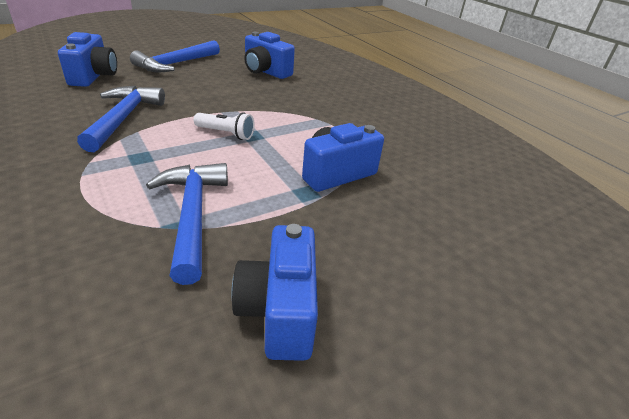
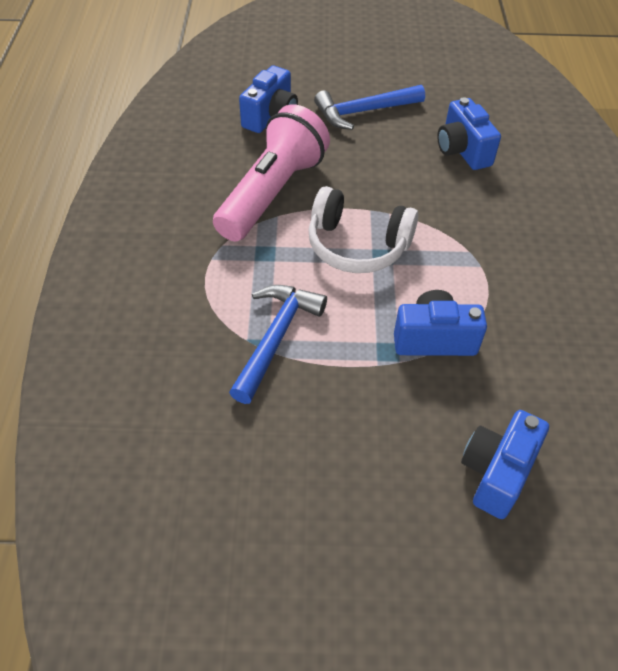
camera: 35 degrees right, 15 degrees up
(123, 118) = (272, 193): blue hammer -> pink flashlight
(226, 134) = (357, 245): white flashlight -> white headphones
(279, 311) = (292, 455): blue camera -> blue camera (496, 472)

